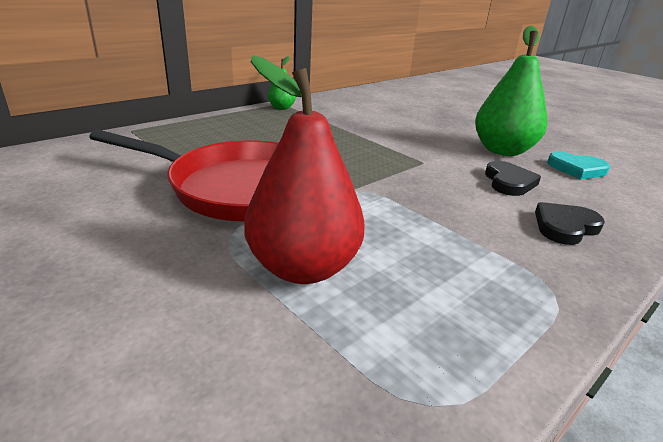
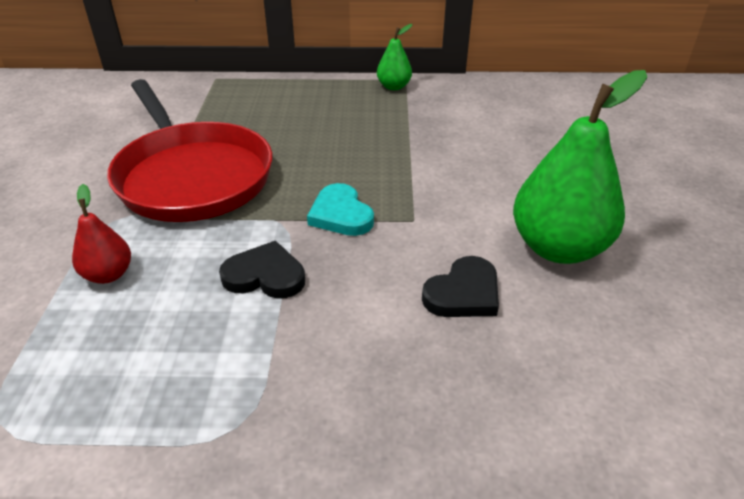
camera: 45 degrees right, 10 degrees up
(303, 268) = (108, 275): red pear -> red pear, size x0.50
(565, 227) = (404, 380): black heart -> black heart (265, 275)
(576, 169) = (615, 325): turquoise heart -> turquoise heart (341, 214)

